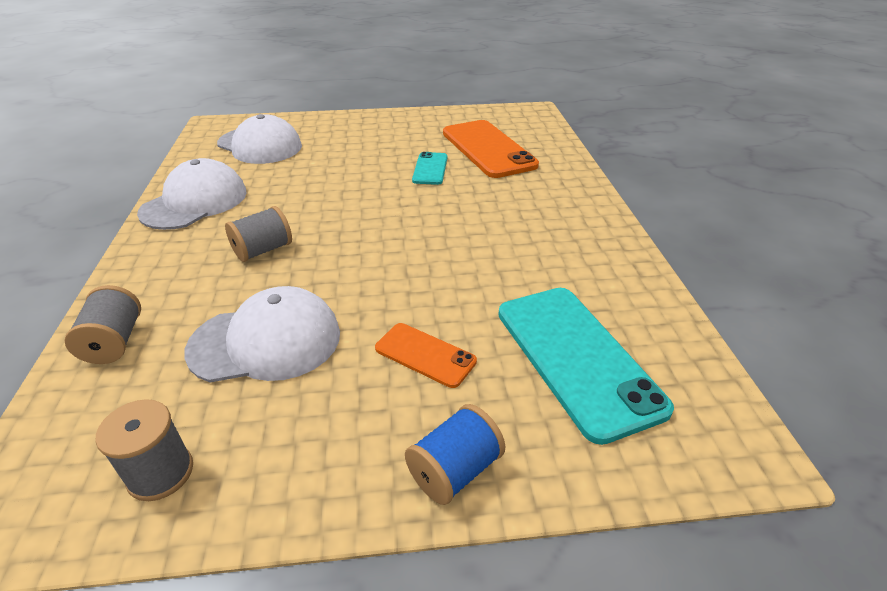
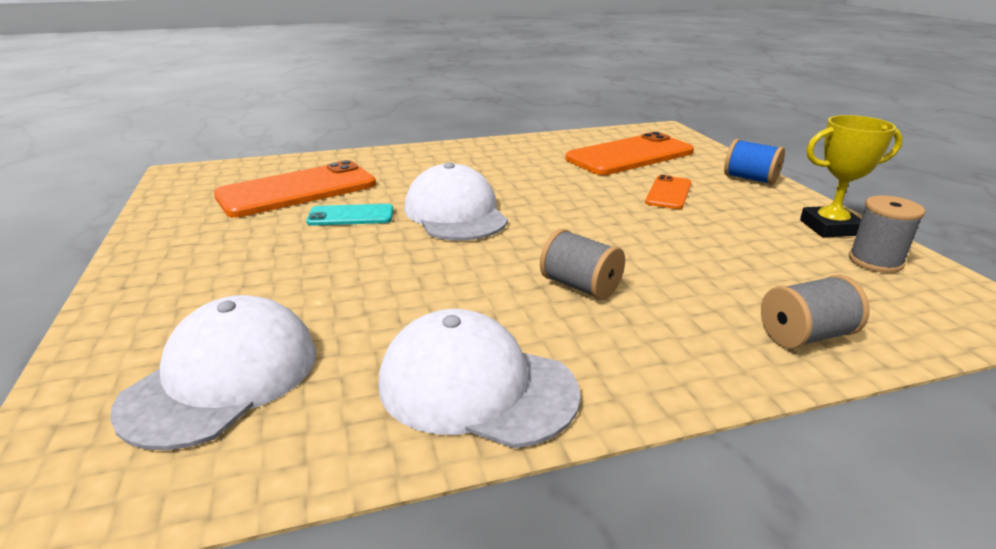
camera: 100 degrees left, 10 degrees down
(258, 479) = (830, 227): none -> yellow trophy
(266, 341) = (716, 252): white cap -> white cap (455, 213)
(576, 358) = (630, 155): turquoise phone -> orange phone

